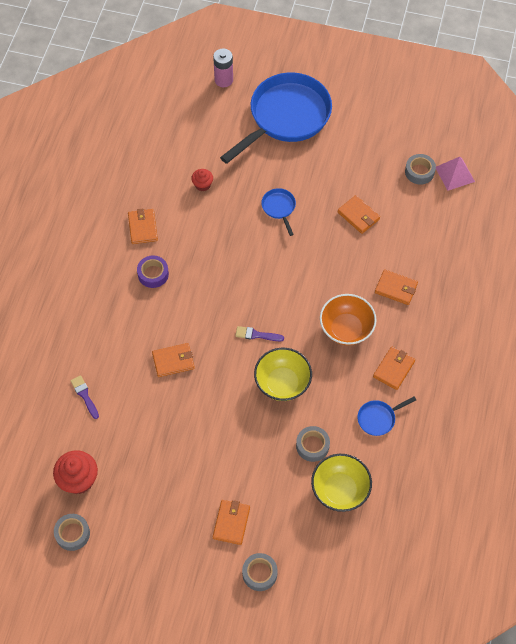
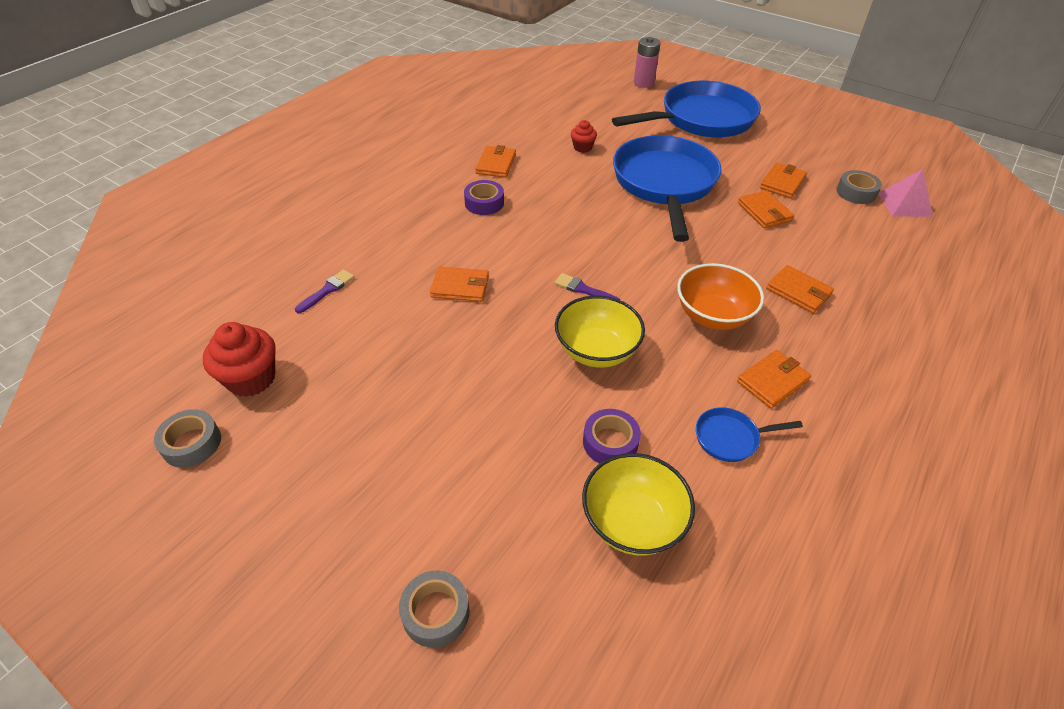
camera: 20 degrees right, 15 degrees down
(84, 395) = (327, 290): purple brush -> purple brush turned 45 degrees clockwise
(231, 523) = (431, 511): orange wallet -> orange wallet (782, 183)
(279, 208) = (665, 184): blue pan -> blue pan, size x2.46
(312, 446) = (610, 442): grey tape -> purple tape

